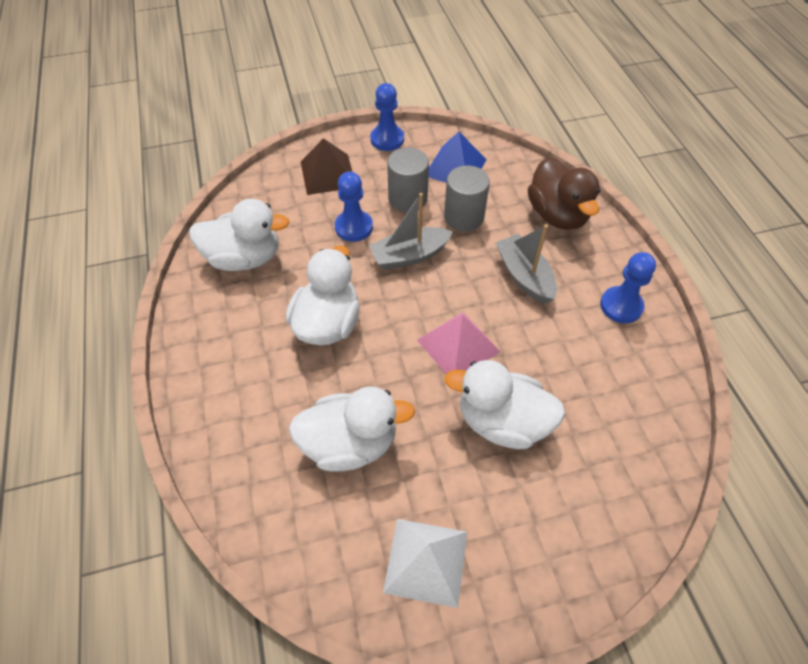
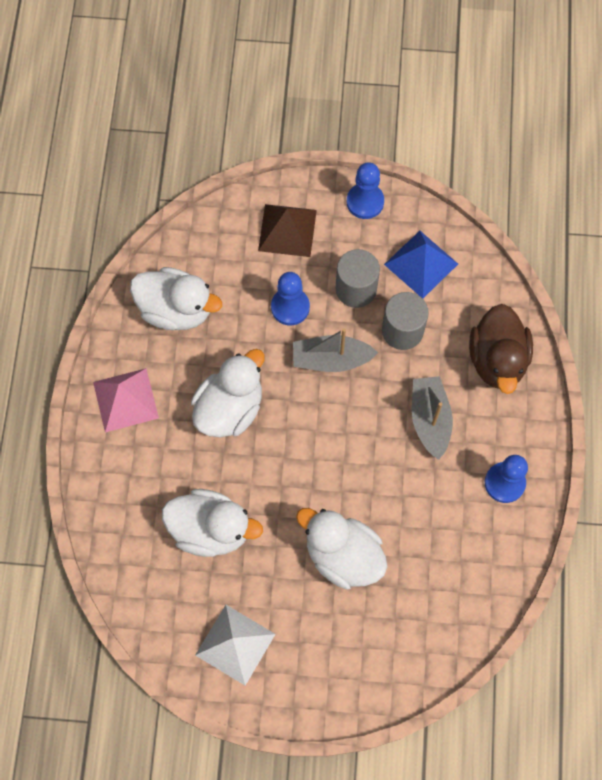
camera: 20 degrees right, 15 degrees up
(458, 345) = (336, 471): pink pyramid -> pink pyramid (126, 400)

